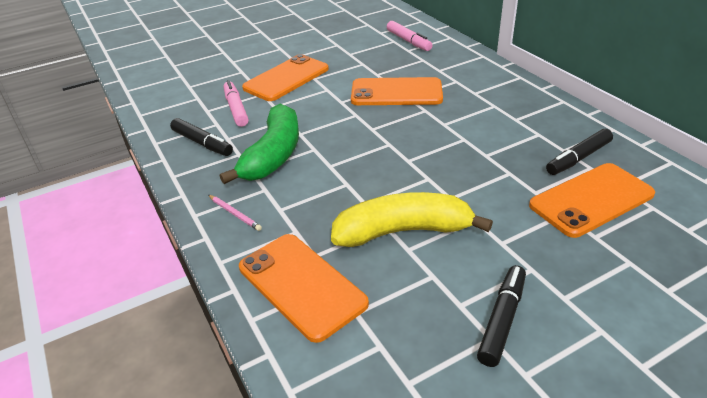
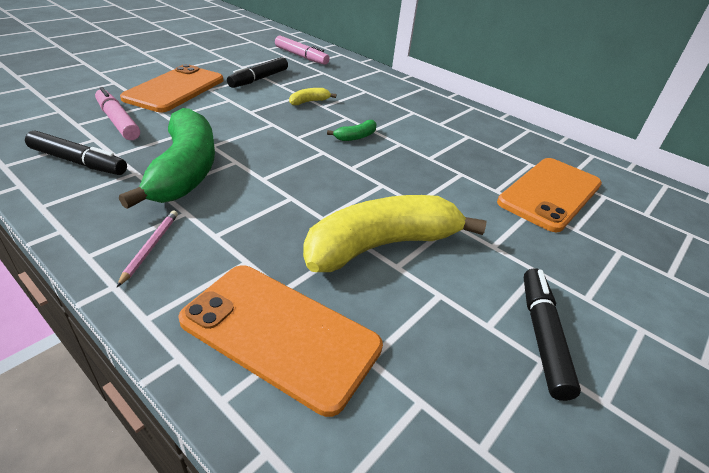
camera: 25 degrees left, 0 degrees up
(234, 214) = (150, 247): pink pencil -> pink pencil turned 105 degrees counterclockwise
(396, 92) = (309, 102): orange phone -> yellow banana
(425, 130) = (356, 137): none -> green banana
(578, 158) = (515, 156): black marker -> black marker (259, 79)

